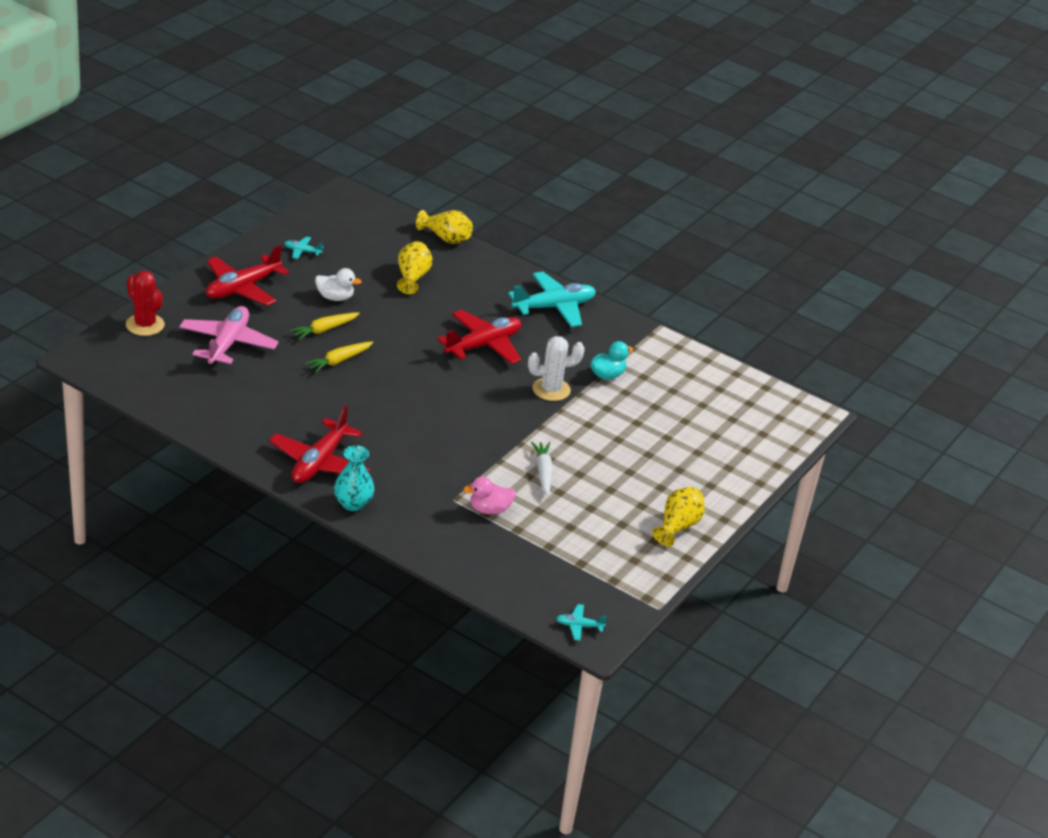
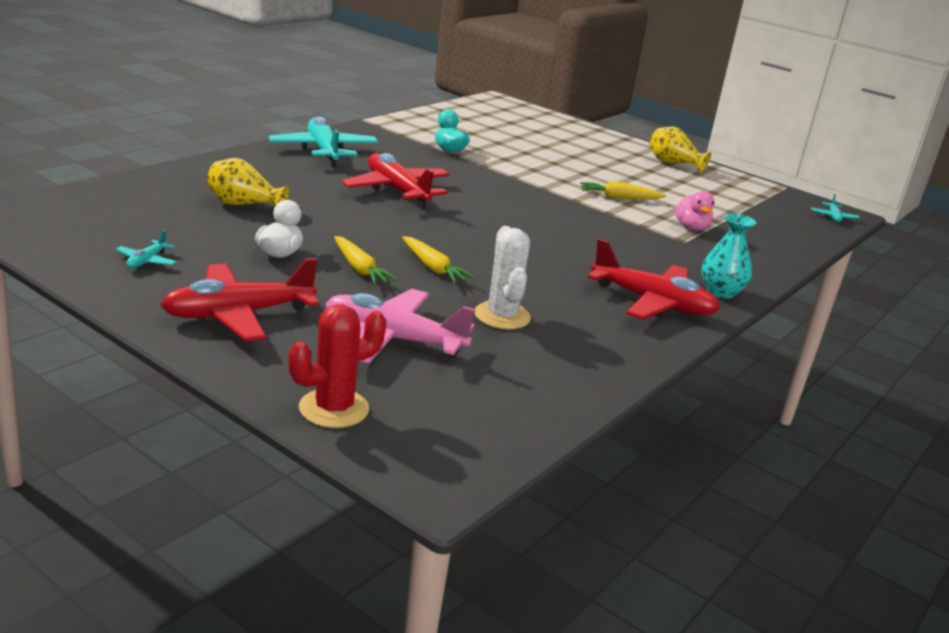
camera: 85 degrees left, 10 degrees down
(242, 288) = (238, 314): red plane -> red plane turned 105 degrees clockwise
(446, 238) = (155, 176): yellow vase -> none
(543, 472) = (619, 198): white carrot -> yellow carrot
(551, 389) = (478, 174): white cactus -> white cactus (502, 316)

